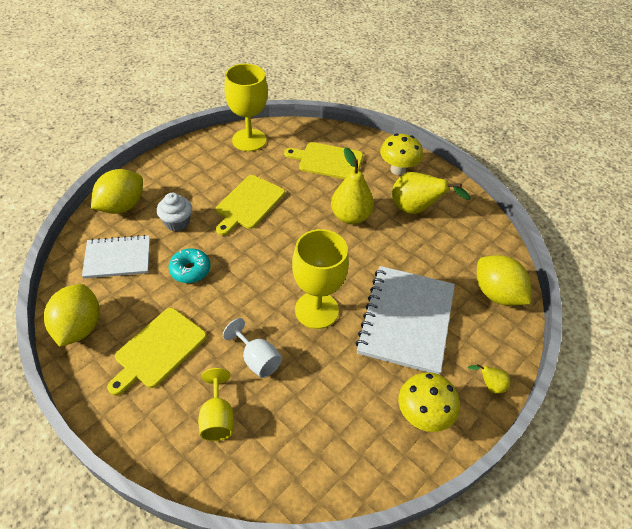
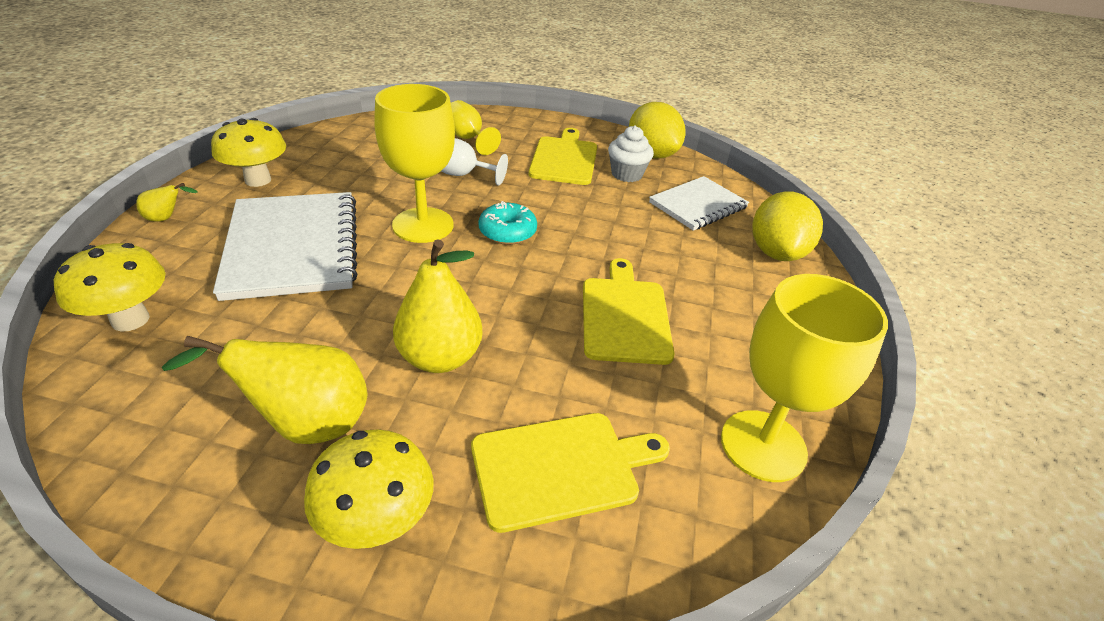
camera: 150 degrees right, 10 degrees down
(177, 222) = (687, 257): white cupcake -> white cupcake (626, 174)
(190, 270) = (608, 218): turquoise donut -> turquoise donut (507, 232)
(496, 294) = (130, 320): yellow lemon -> yellow mushroom

